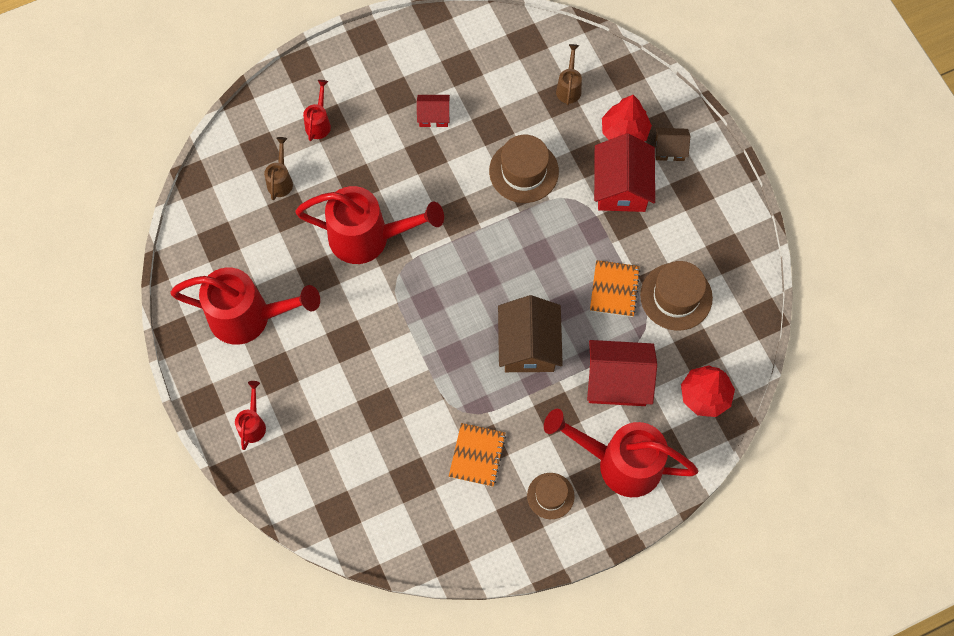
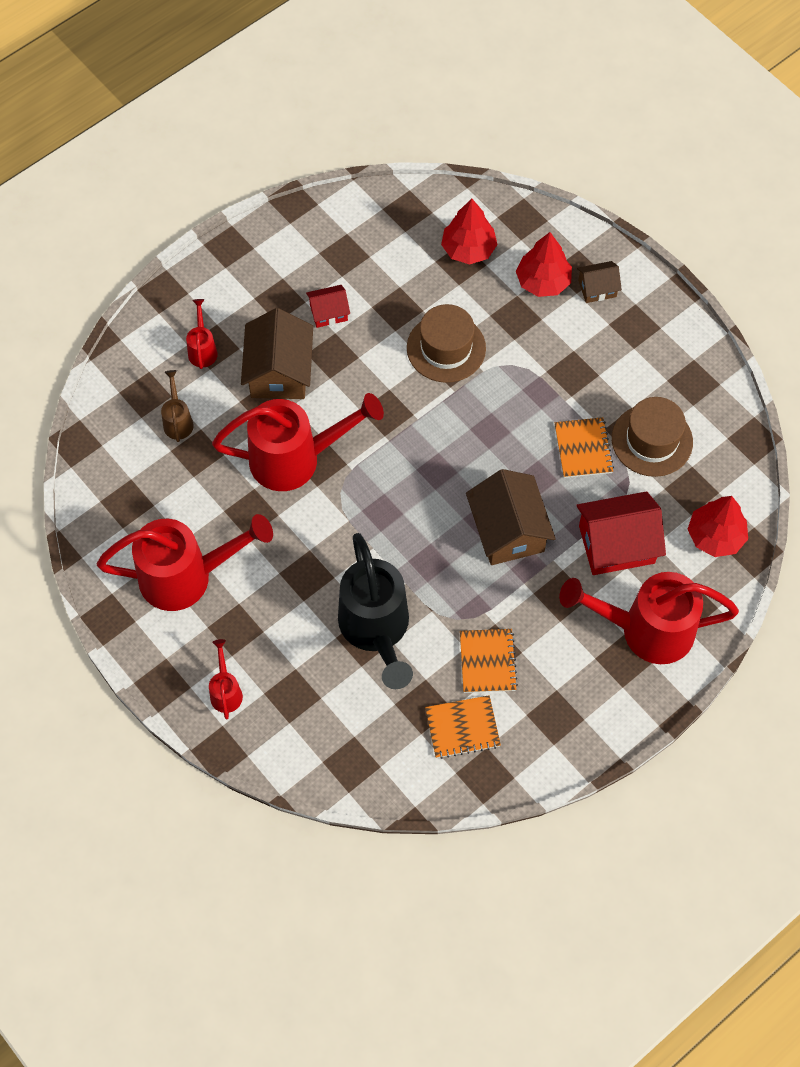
camera: 15 degrees left, 5 degrees down
(377, 158) = (279, 372): none -> brown house
(392, 403) = (376, 630): none -> black watering can
(439, 507) = (462, 728): none -> orange notebook
(550, 496) = (581, 684): brown hat -> none
(569, 88) = (468, 249): brown watering can -> red tree
(621, 186) = (557, 339): red house -> none

